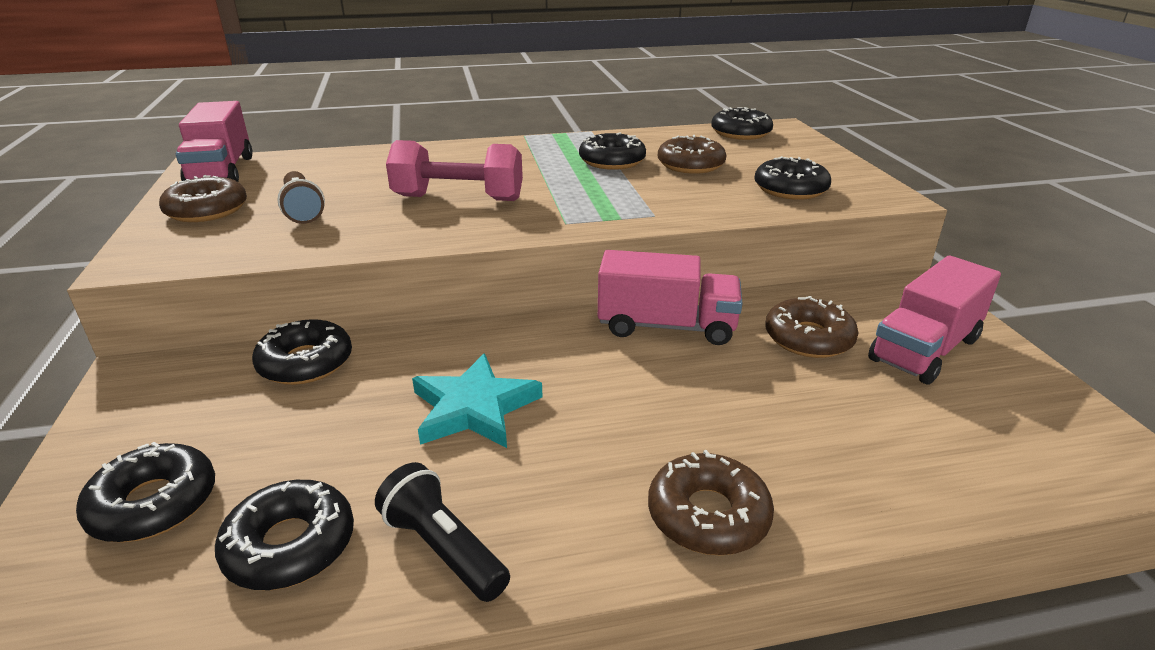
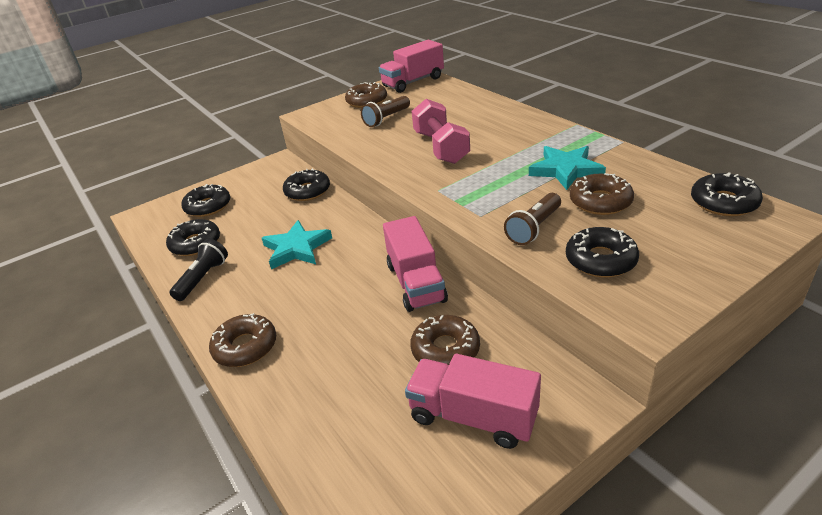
camera: 70 degrees right, 5 degrees up
(612, 161) = (566, 170): black donut -> turquoise star
(709, 199) = (534, 228): none -> brown flashlight

